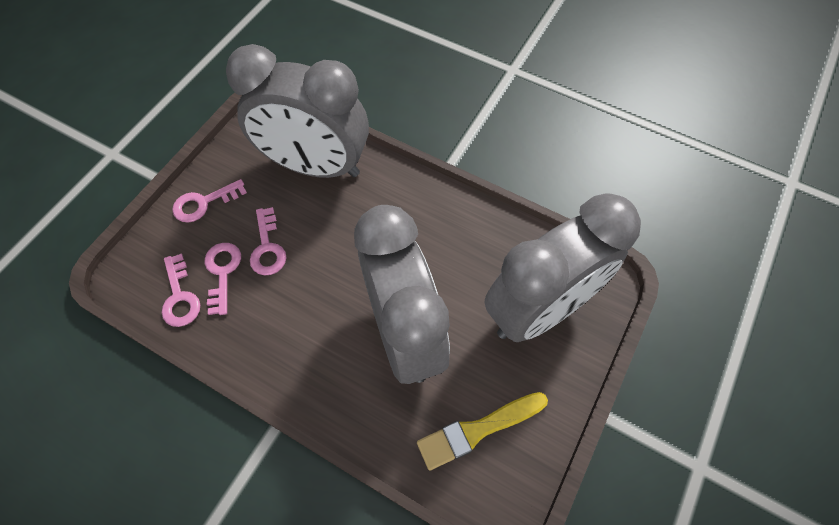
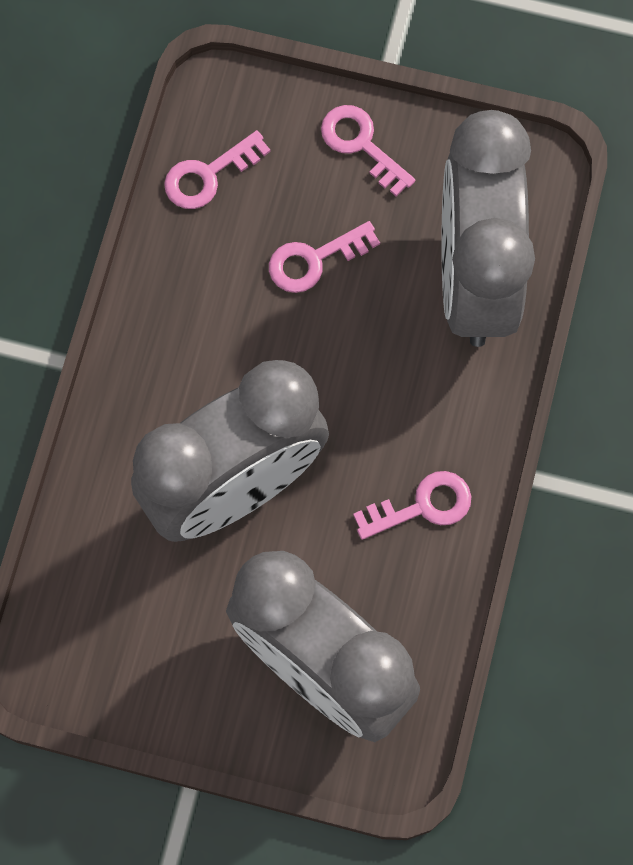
camera: 75 degrees right, 10 degrees up
(222, 273) = (258, 215): pink key -> pink key (422, 506)
(478, 430) = (126, 618): yellow brush -> none

